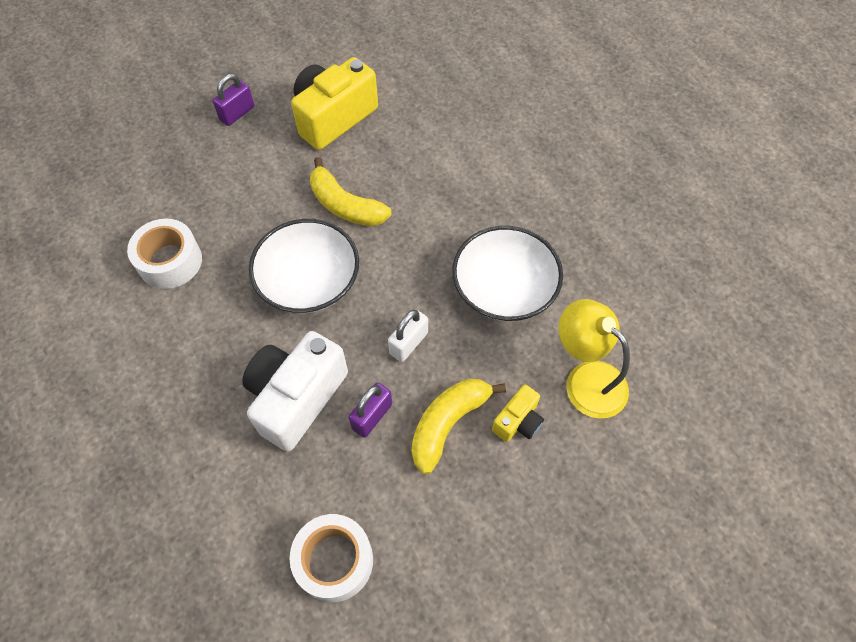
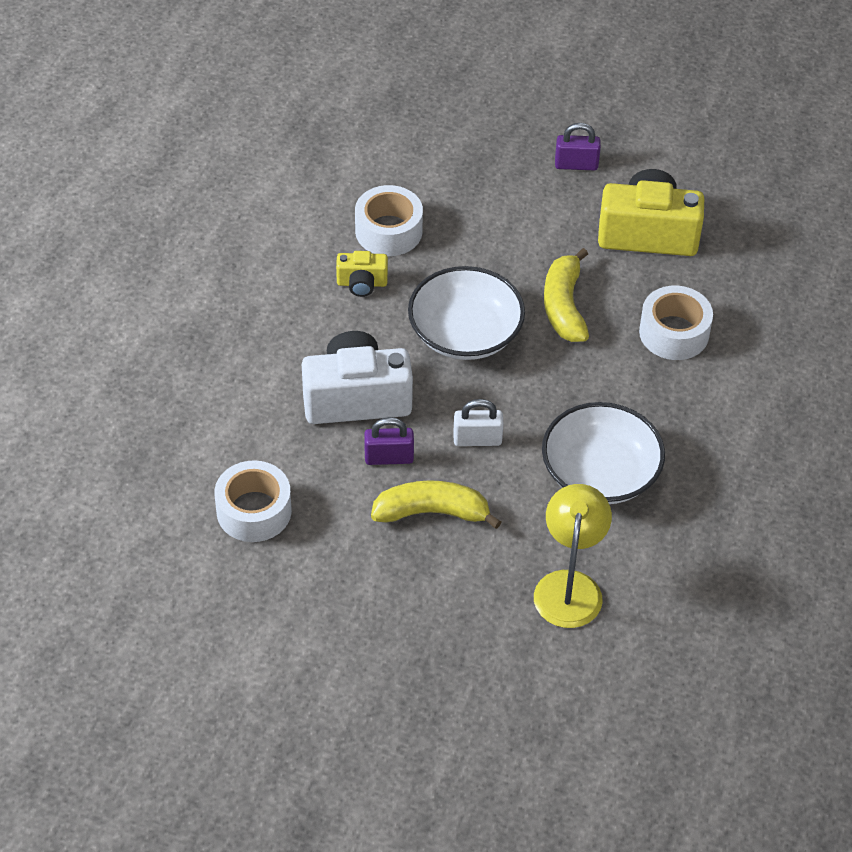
camera: 50 degrees right, 10 degrees down
(426, 162) = (674, 333): none -> white tape
(518, 421) = (481, 560): yellow camera -> yellow camera (362, 283)

